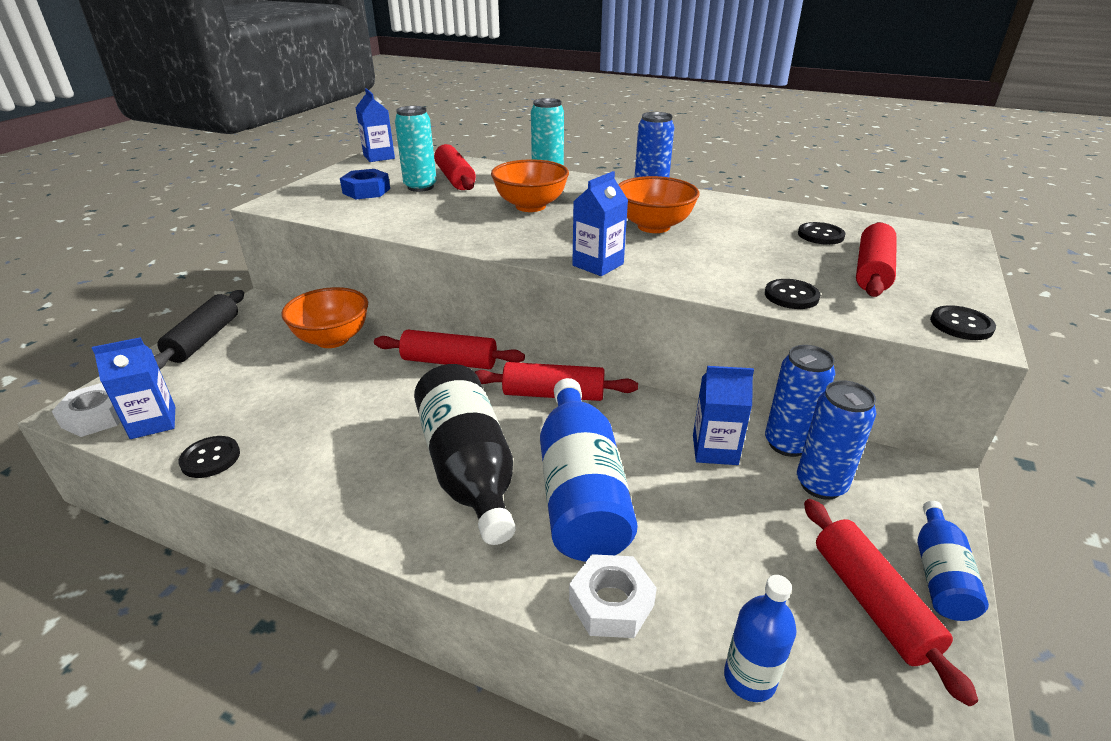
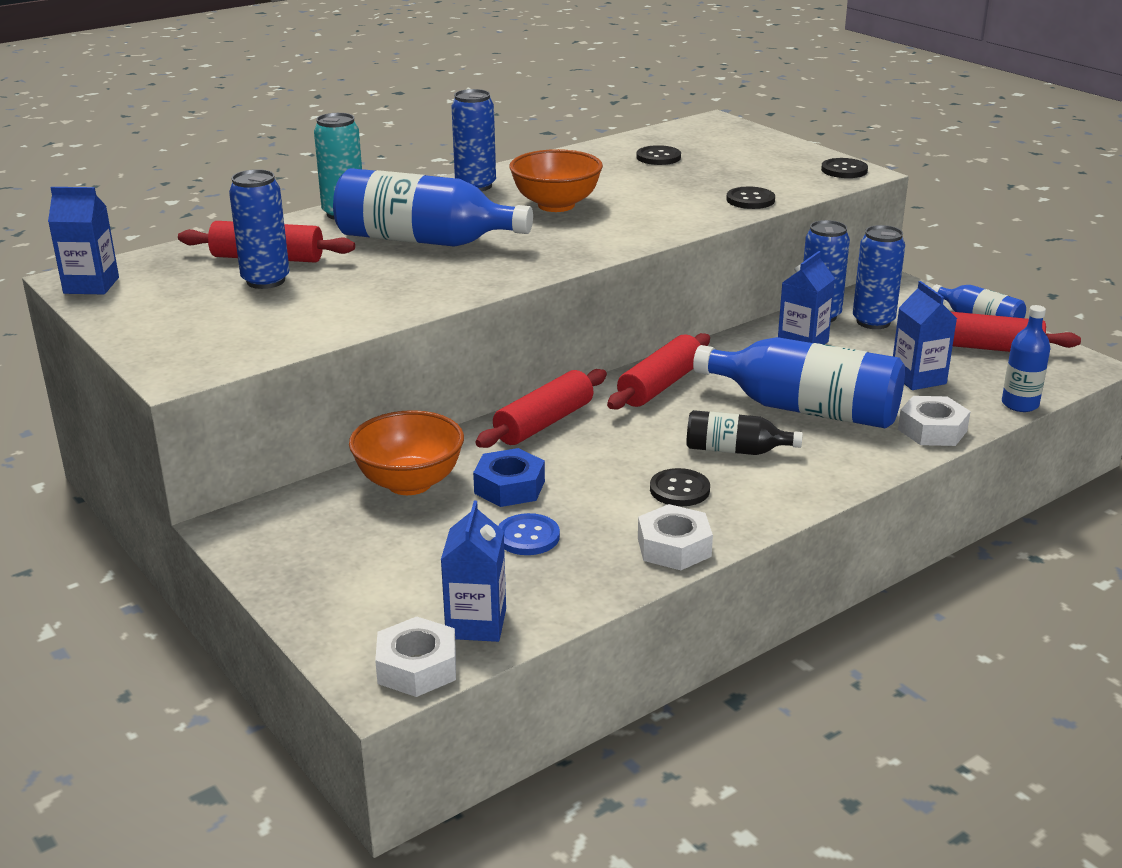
camera: 60 degrees left, 5 degrees down
(204, 339) = (294, 575): black rolling pin -> none
(210, 458) = (591, 588): black button -> black button (679, 490)
(277, 407) = (528, 537): none -> blue button
(284, 482) = (674, 547): none -> white nut
(366, 191) = (228, 312): blue nut -> blue nut (509, 487)
(420, 187) = (266, 281): turquoise can -> blue can
(468, 468) = (735, 450): black bottle -> black bottle, size x0.52
(530, 206) = (423, 240): orange bowl -> blue bottle
(598, 265) = (611, 246): blue carton -> blue carton (918, 378)
(872, 271) = (741, 164): red rolling pin -> none

